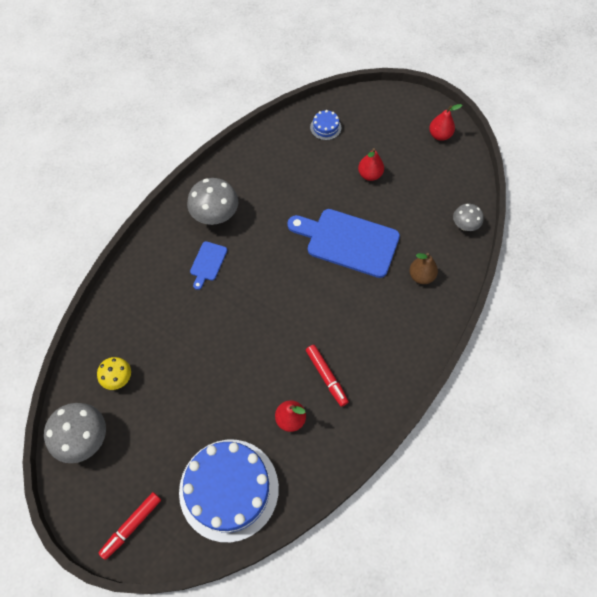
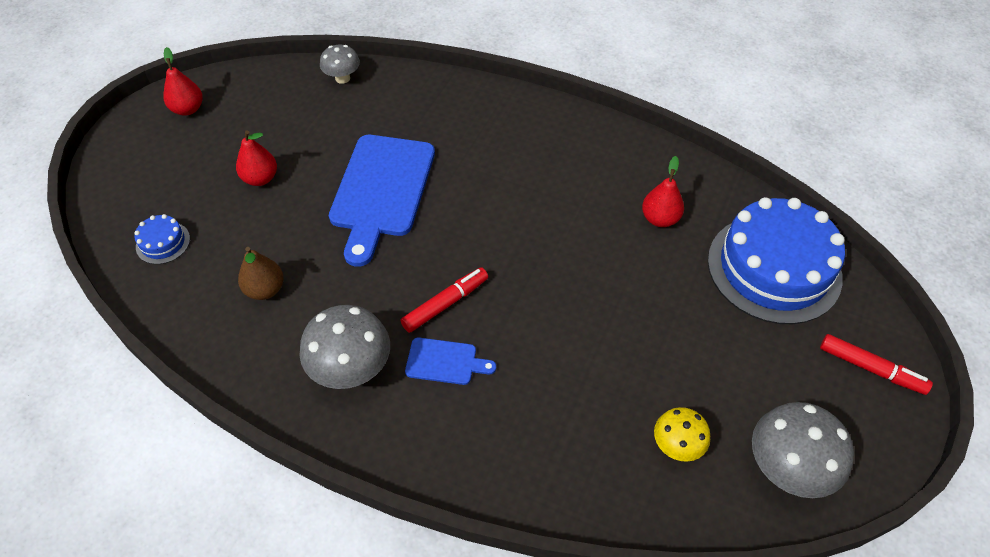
camera: 100 degrees left, 10 degrees down
(326, 377) = (591, 190): red marker -> red marker (445, 304)
(421, 276) = (425, 113): brown pear -> brown pear (265, 289)

